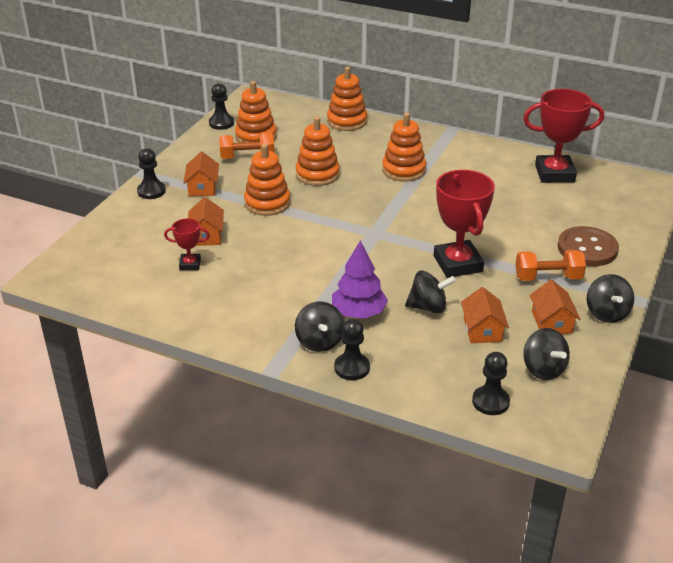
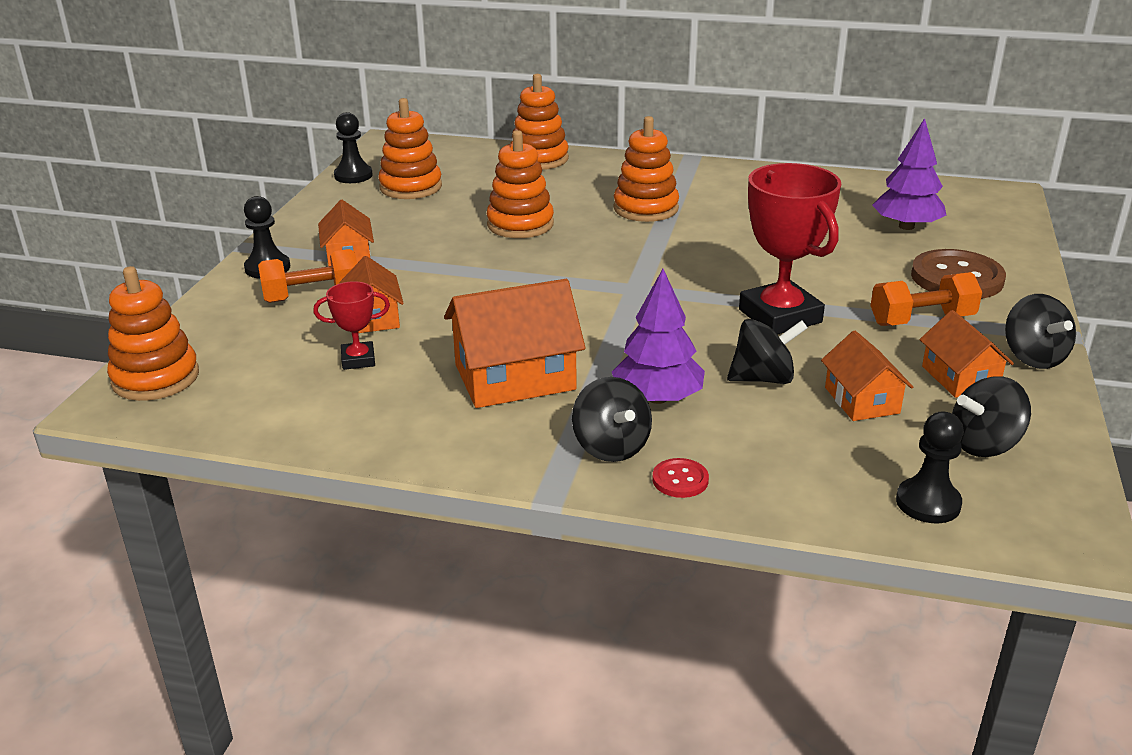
camera: 10 degrees left, 5 degrees down
(247, 157) = (406, 212): orange dumbbell -> orange dumbbell (312, 296)
(267, 203) = (456, 267): orange stacking toy -> orange stacking toy (155, 378)
(278, 288) = (515, 377): none -> orange house
(352, 368) = (680, 480): black pawn -> red button
(543, 369) = (984, 445): black spinning top -> black spinning top turned 105 degrees clockwise
(554, 174) = (861, 194): red trophy -> none
(573, 204) = (906, 226): none -> purple tree

